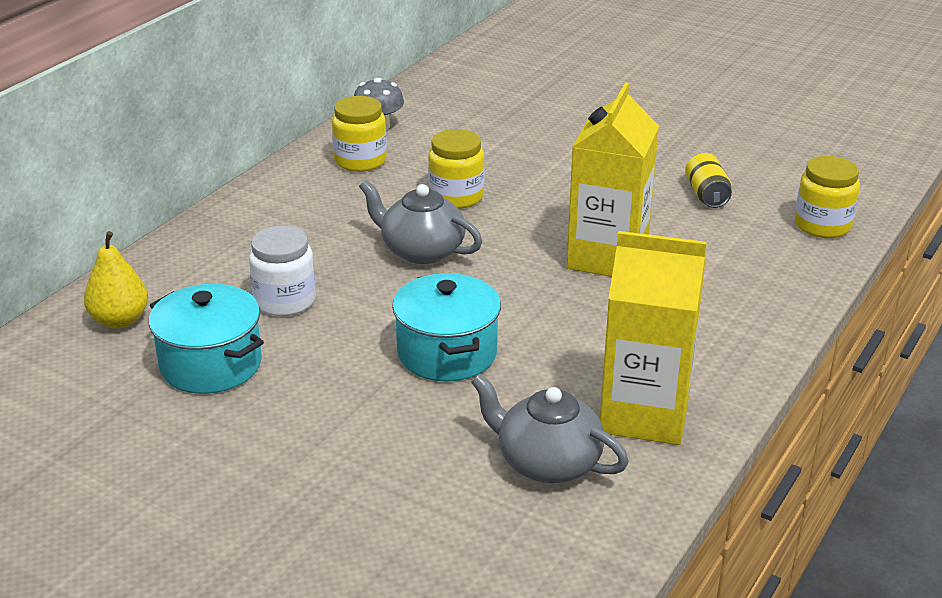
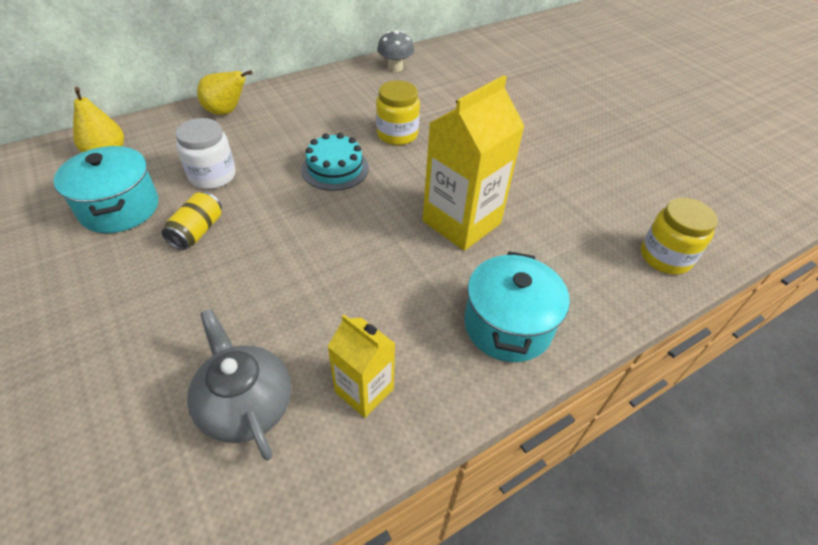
camera: 25 degrees right, 15 degrees up
(219, 233) = (226, 112): none -> yellow pear
(360, 161) = (360, 88): yellow jar -> none
(421, 251) = (335, 168): grey teapot -> turquoise cake
(447, 353) = (272, 262): turquoise pot -> turquoise pot (507, 325)
(644, 414) = (364, 390): yellow carton -> yellow carton, size x0.56
(706, 194) = (584, 194): yellow can -> yellow can (197, 231)

